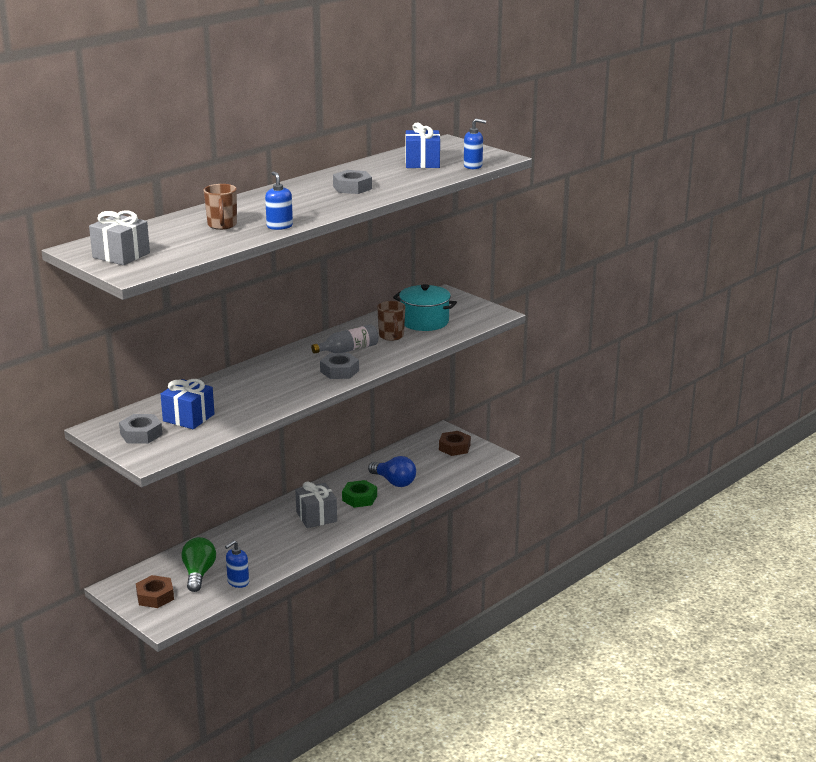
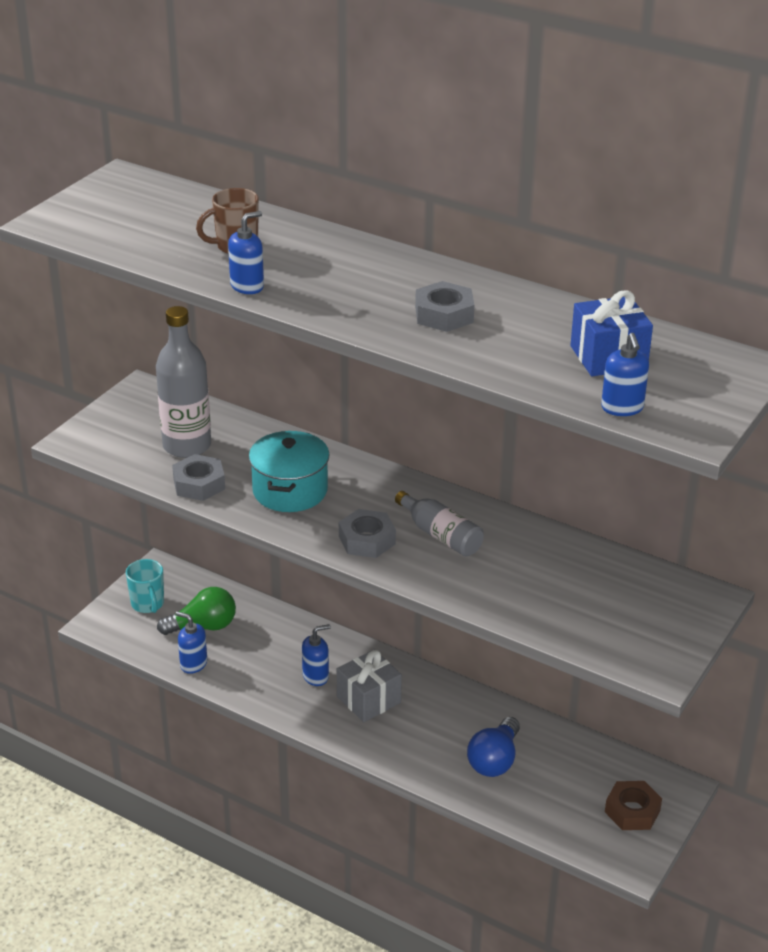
camera: 75 degrees right, 10 degrees up
(121, 255) = (106, 205): grey gift -> none
(141, 434) = (135, 422): grey nut -> grey nut (199, 484)
(155, 596) = (148, 604): brown nut -> turquoise mug
(188, 418) = (187, 446): blue gift -> grey bottle
(282, 533) = (316, 676): none -> blue soap dispenser
(359, 498) = (433, 732): green nut -> none
(391, 336) = (509, 568): brown mug -> none
(424, 322) = (582, 593): turquoise pot -> turquoise pot (290, 490)

